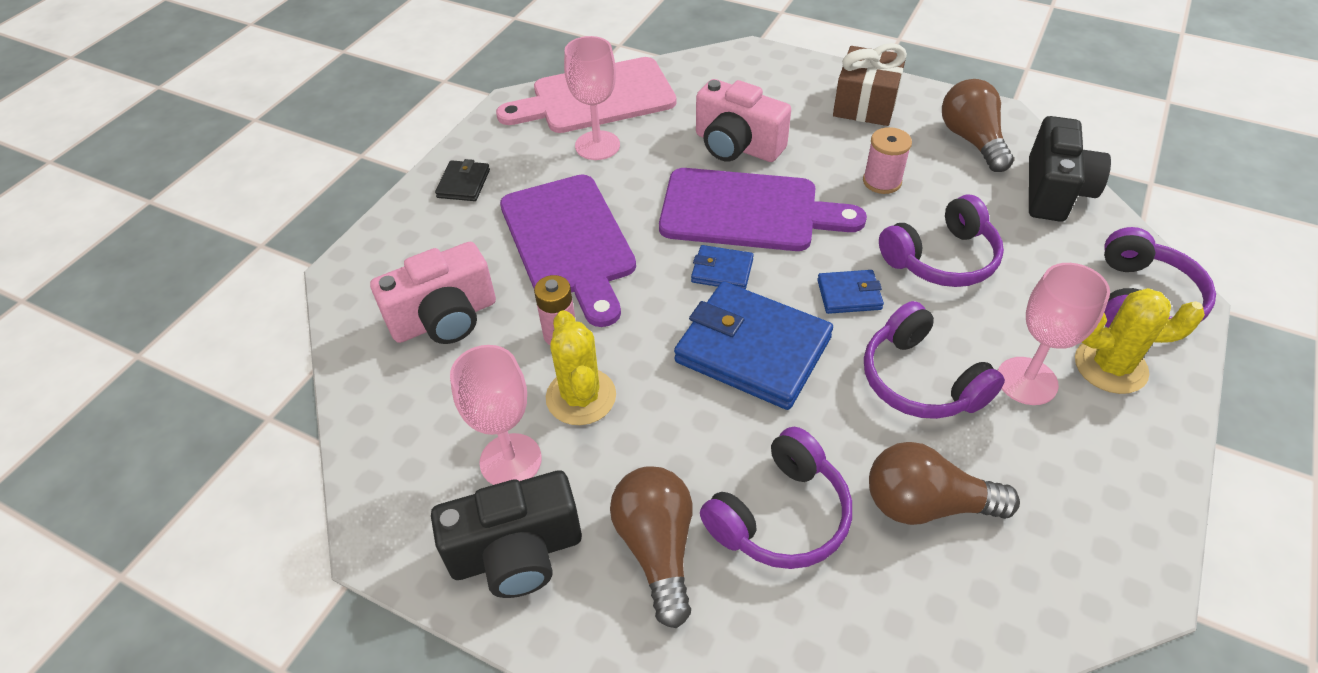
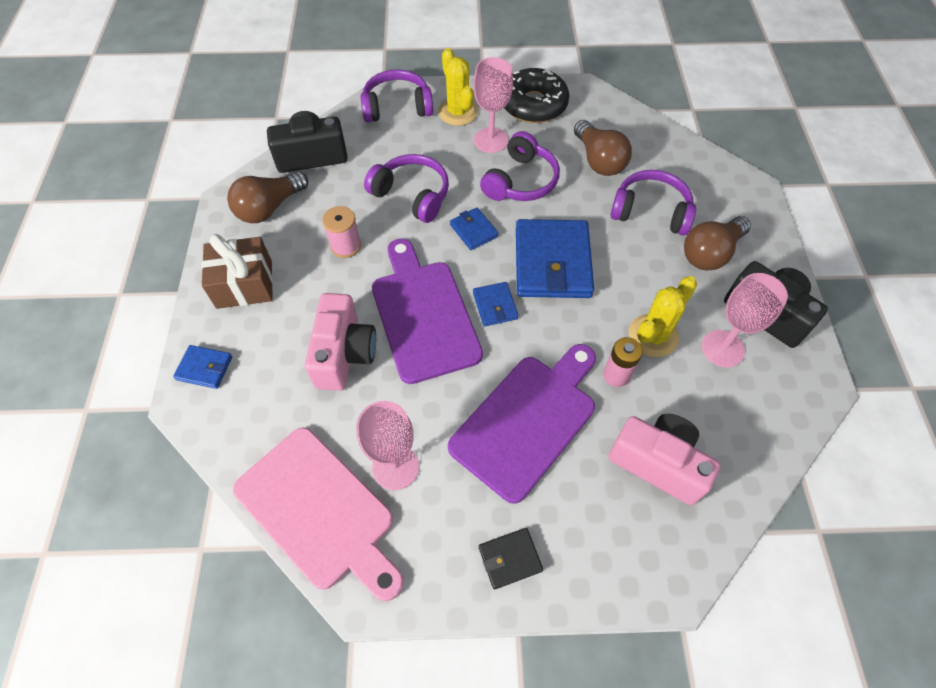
camera: 120 degrees left, 10 degrees up
(779, 67) = (204, 368): none -> blue wallet
(1106, 477) = (533, 105): none -> black donut

